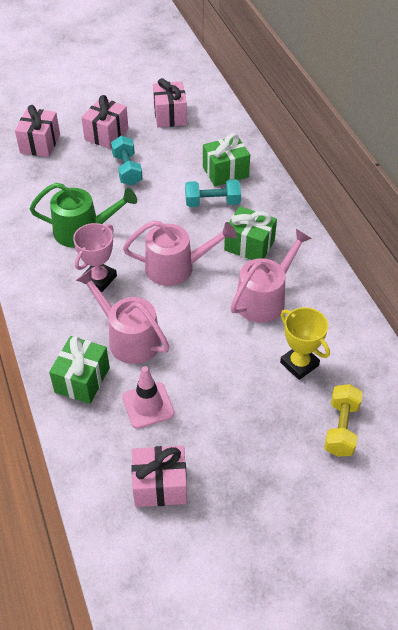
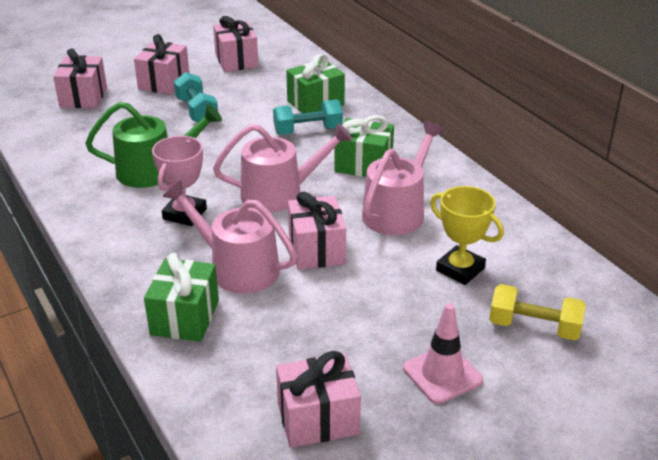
camera: 10 degrees left, 15 degrees down
(148, 405) = (279, 334): pink traffic cone -> pink traffic cone (442, 374)
(192, 328) = (316, 250): none -> pink gift
(341, 428) = (534, 327): yellow dumbbell -> yellow dumbbell turned 75 degrees counterclockwise

